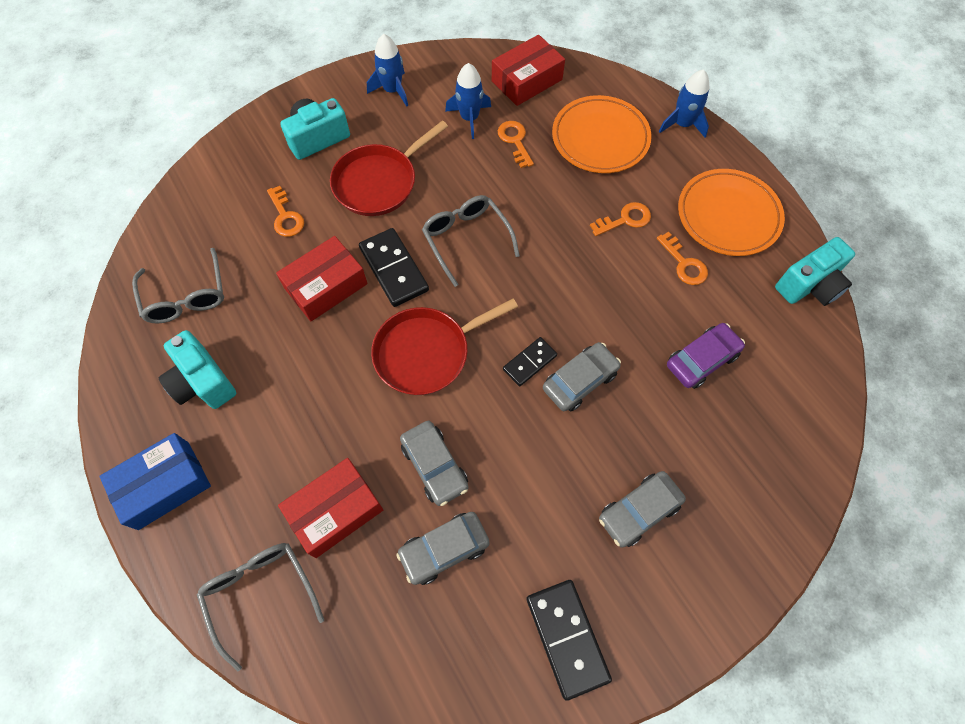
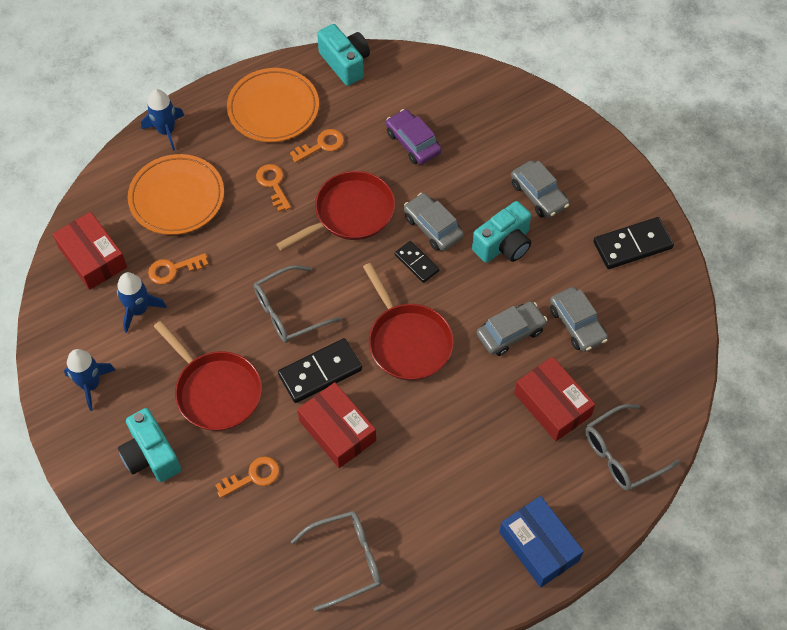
camera: 90 degrees left, 5 degrees down
(203, 382) = (439, 529): turquoise camera -> turquoise camera (503, 245)
(593, 294) = (350, 213): none -> red pan

